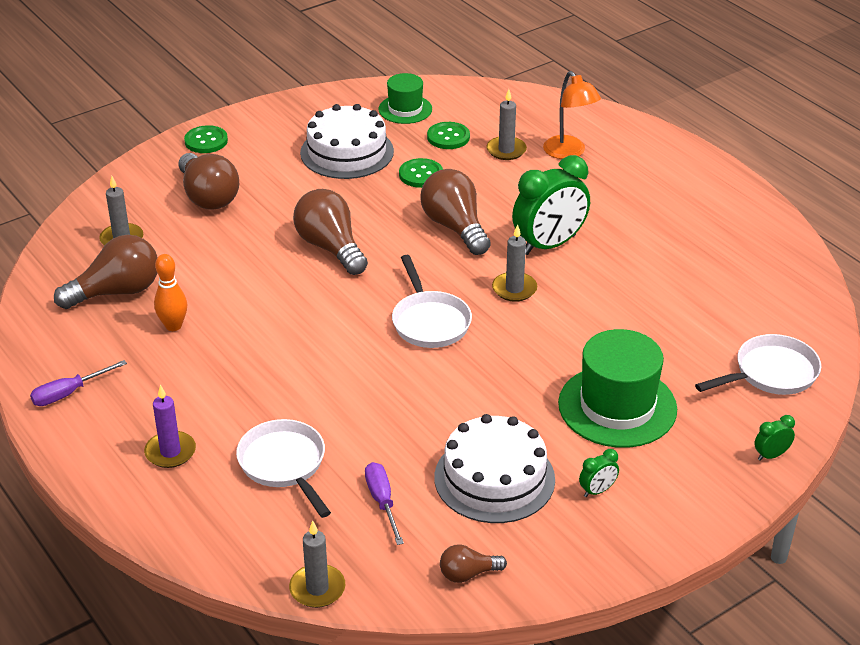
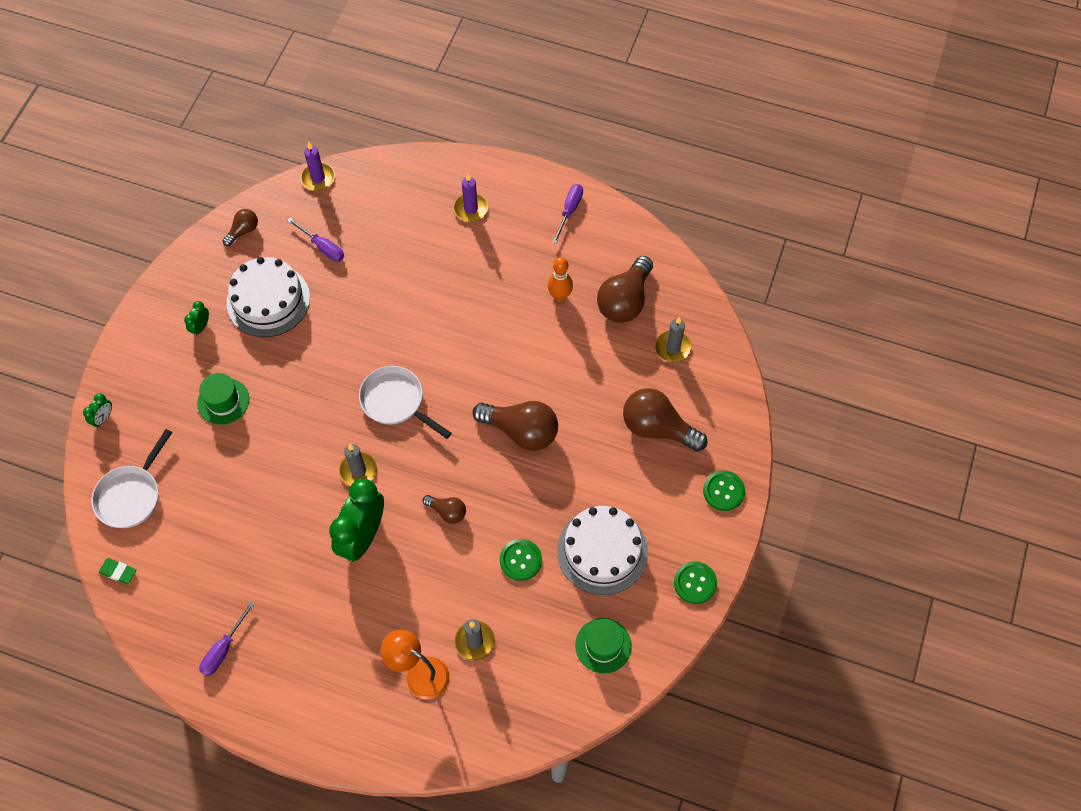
camera: 145 degrees right, 25 degrees up
(284, 465) = (398, 238): white pan -> none
(317, 588) = (318, 178): grey candle -> purple candle
(448, 137) = (536, 628): green button -> green button (695, 583)
(455, 227) = (447, 512): brown light bulb -> brown light bulb, size x0.52
(617, 406) = (223, 401): green hat -> green hat, size x0.58
(735, 231) = (223, 649): none -> purple screwdriver
(815, 321) = (118, 572): none -> green eraser

